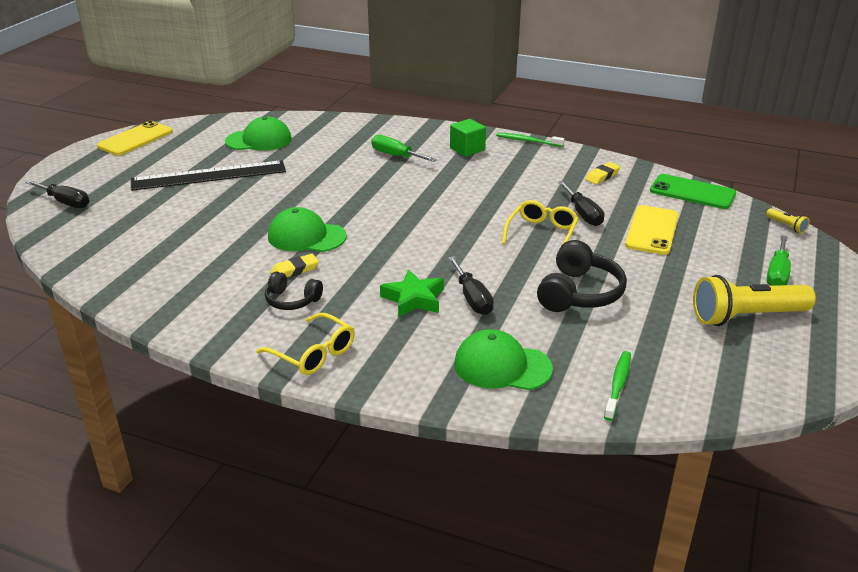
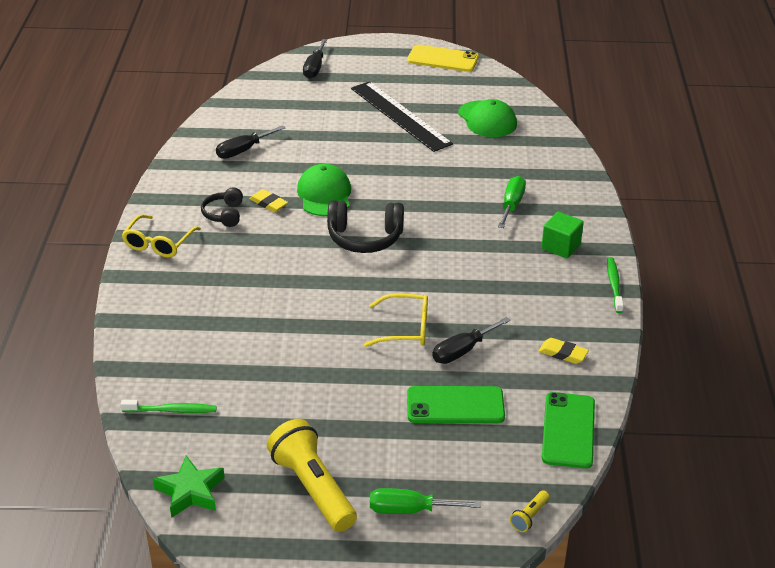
camera: 70 degrees right, 5 degrees up
(413, 299) = (253, 274): green star -> green star (190, 491)
(472, 298) = (268, 306): black screwdriver -> black screwdriver (243, 151)
(502, 366) = (175, 341): green cap -> none
(579, 293) = (305, 369): black headphones -> black headphones (365, 238)
(652, 230) = (455, 405): yellow phone -> green phone

